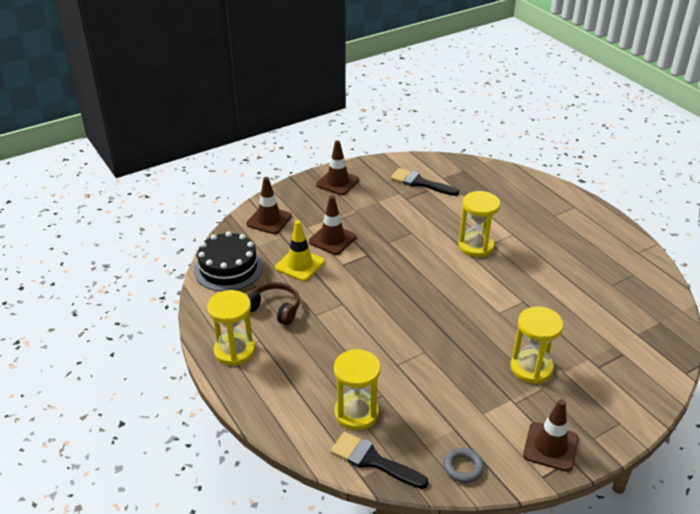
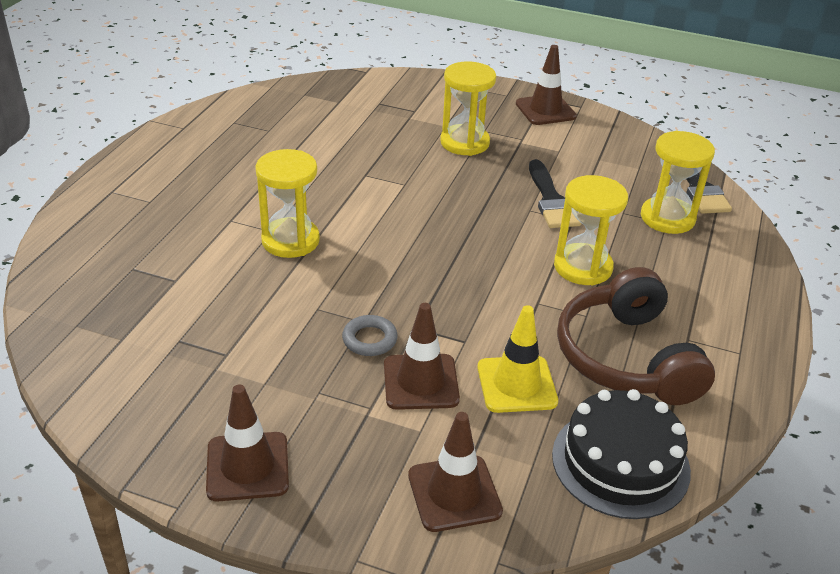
camera: 130 degrees left, 0 degrees up
(234, 351) = (732, 350): yellow hourglass -> yellow hourglass (583, 267)
(274, 309) = (626, 358): brown headphones -> brown headphones, size x1.66
(420, 183) = (161, 358): black brush -> black brush (551, 200)
(463, 467) = (630, 142): grey ring -> grey ring (369, 339)

